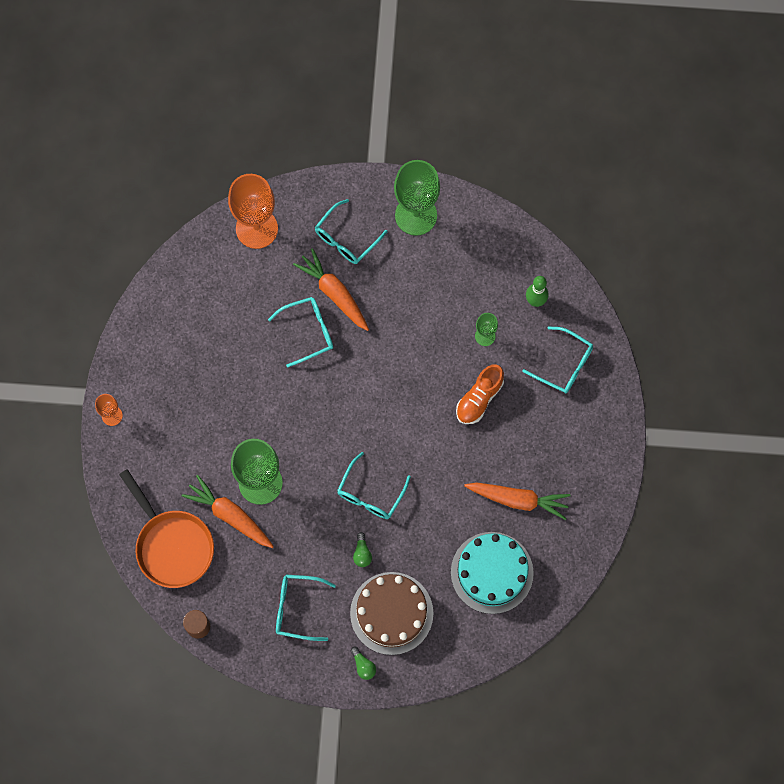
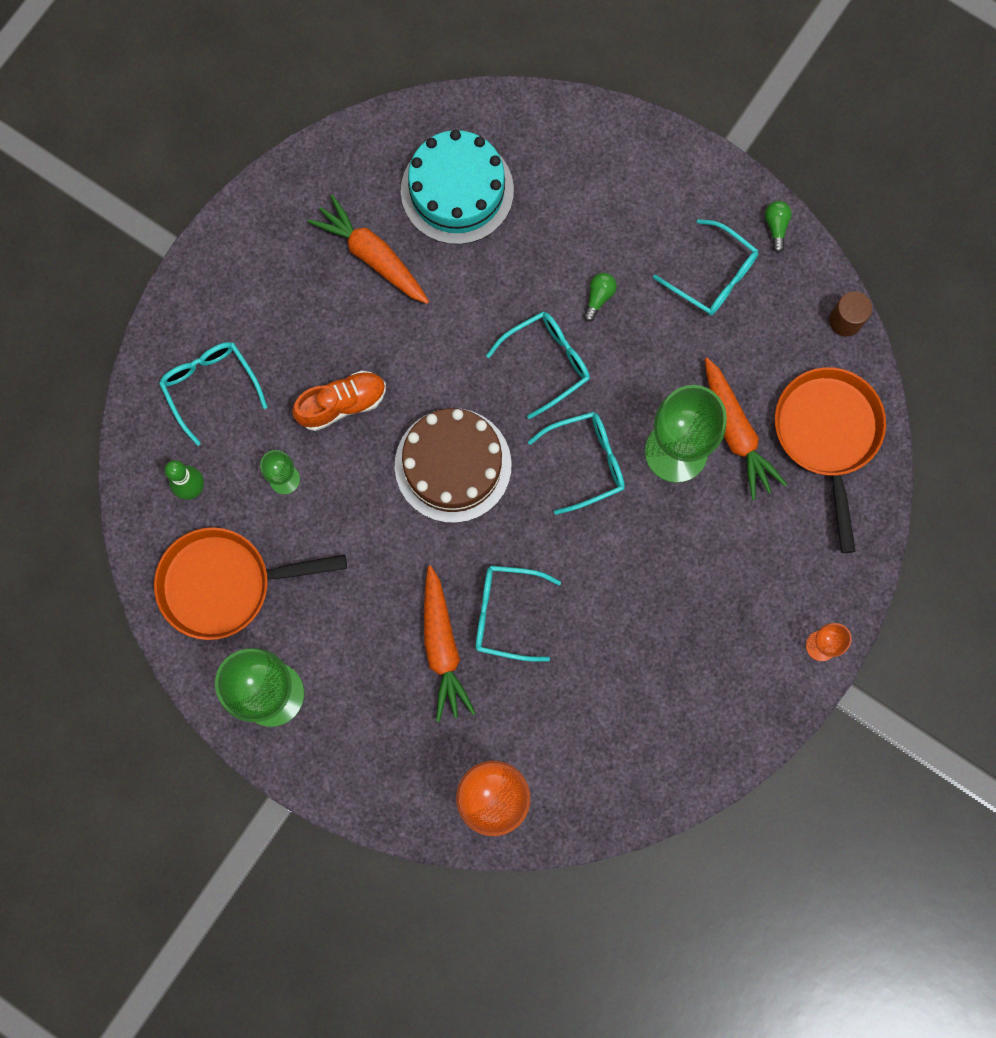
camera: 150 degrees left, 5 degrees up
(346, 238) = (382, 714): turquoise glasses -> turquoise glasses (586, 462)
(363, 665) = (671, 169): green light bulb -> green light bulb (776, 227)
(391, 613) = (604, 209): brown cake -> brown cake (453, 465)
(481, 259) = (224, 584): none -> orange pan

